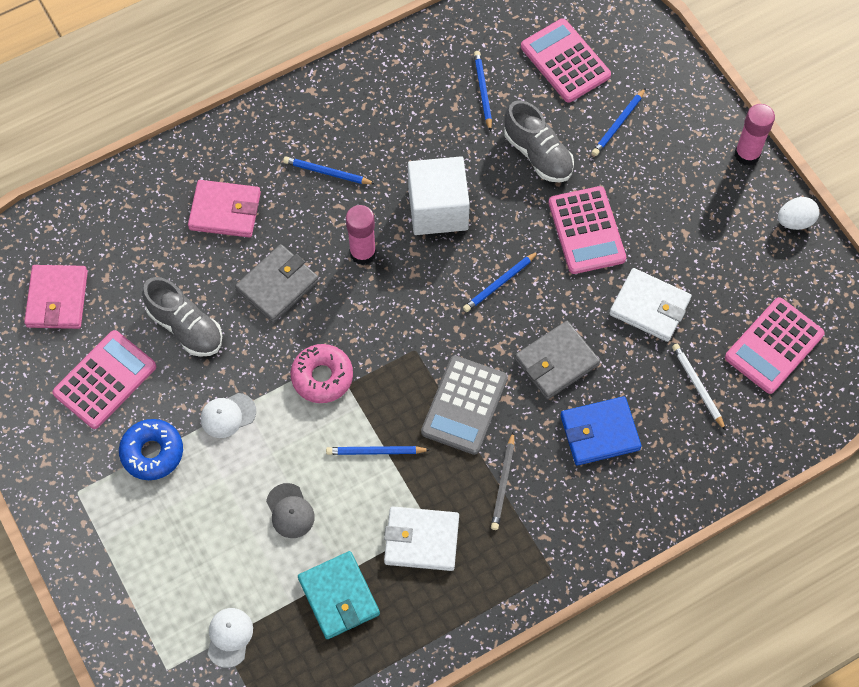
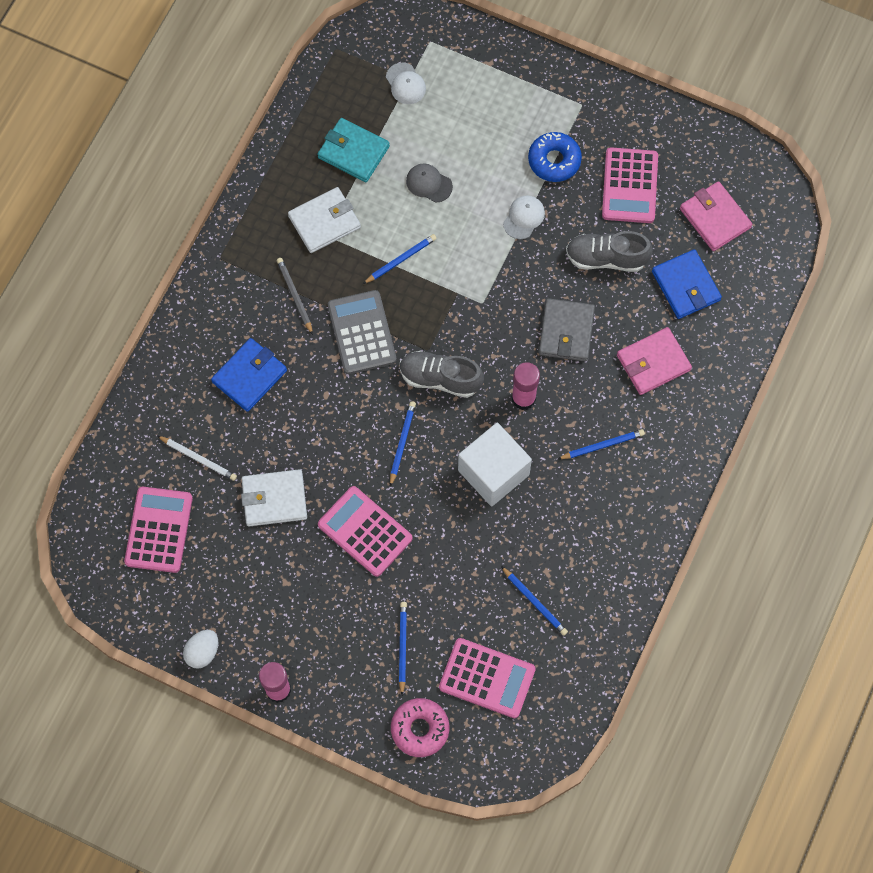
camera: 145 degrees right, 5 degrees up
(138, 256) = (685, 286): none -> blue wallet
(322, 377) = (479, 287): pink donut -> pink donut (420, 729)
(538, 154) = (449, 573): grey shoe -> grey shoe (440, 378)
(556, 362) = (316, 409): grey wallet -> none

